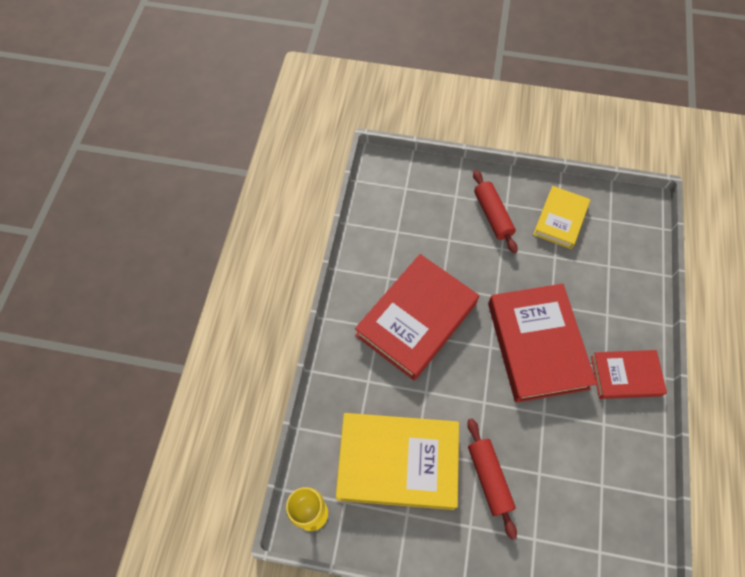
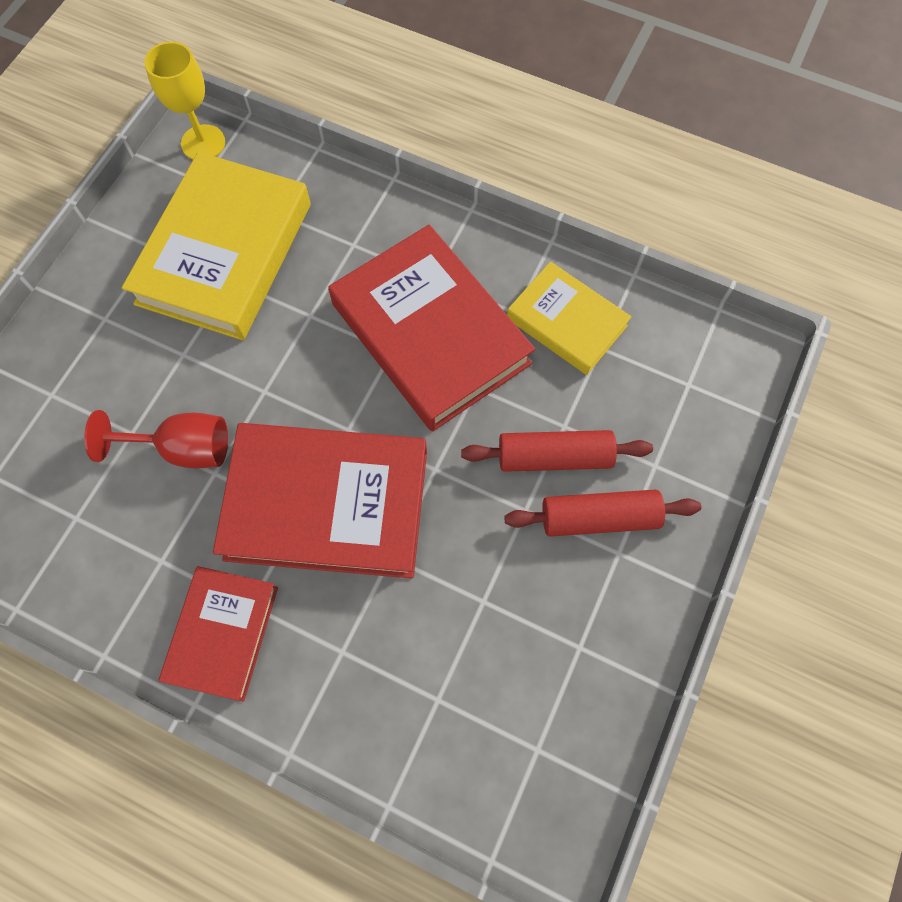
camera: 105 degrees right, 5 degrees up
(489, 478) = (154, 362): red rolling pin -> red rolling pin (554, 457)
(536, 437) = (183, 448): none -> red goblet
(560, 219) = (562, 644): yellow book -> yellow book (566, 322)

